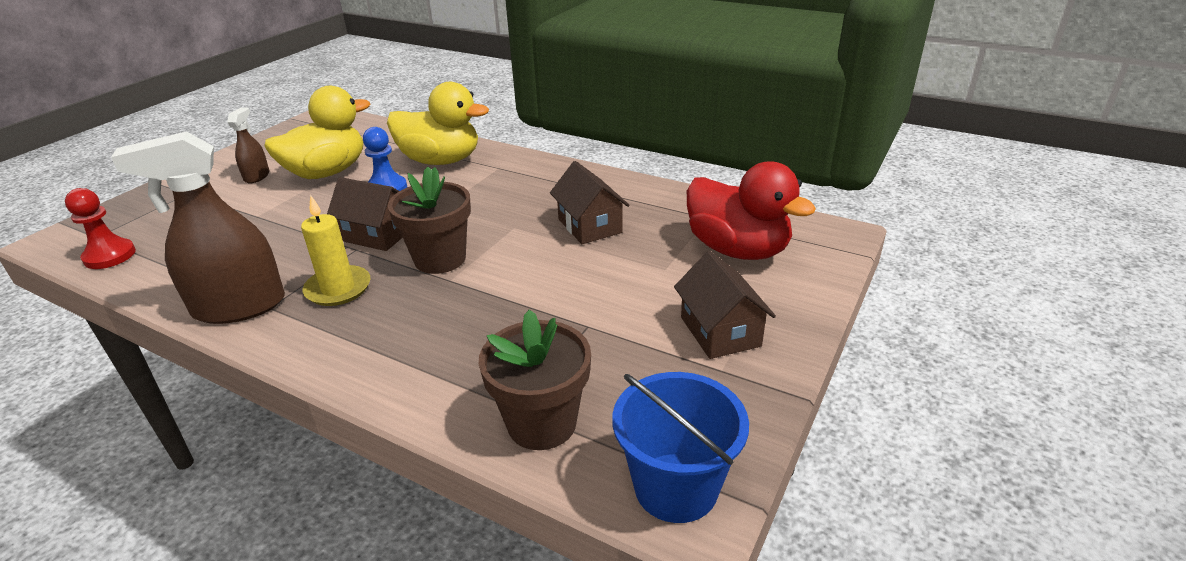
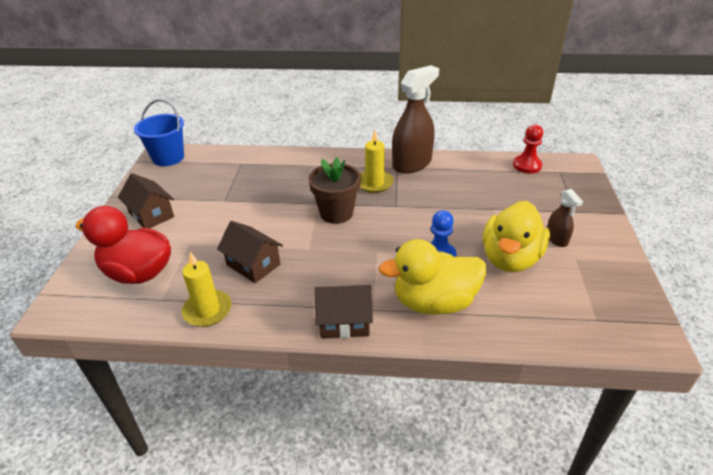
camera: 155 degrees right, 5 degrees up
(377, 235) = (395, 218): brown house -> brown house (344, 322)
(542, 423) = (227, 161): brown flower pot -> none
(658, 198) = (207, 310): none -> yellow candle

